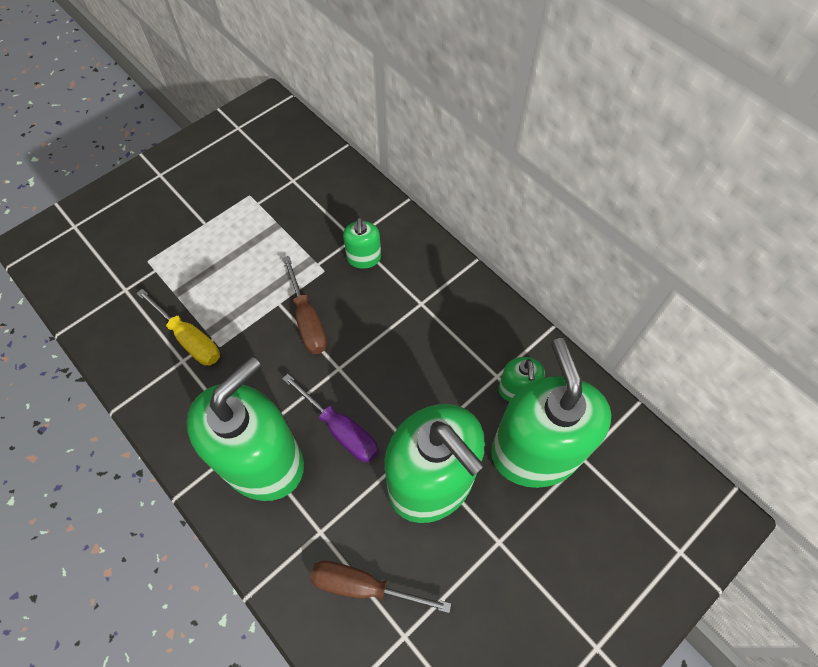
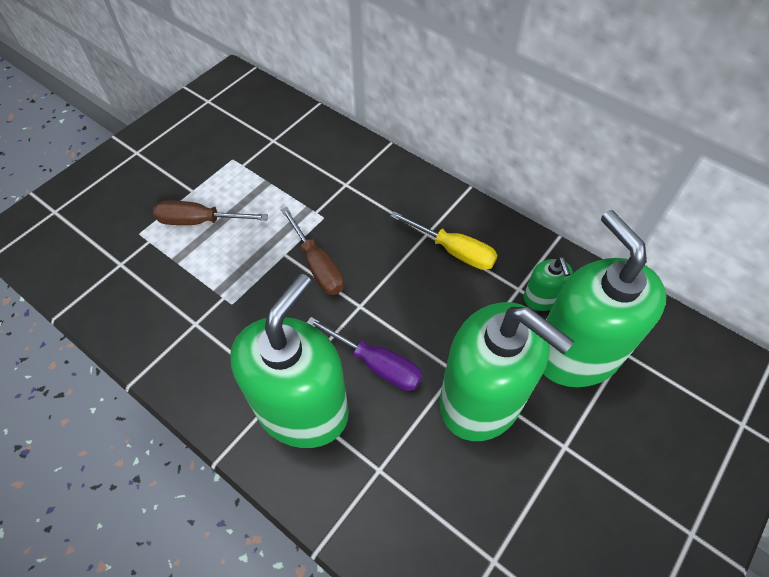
camera: 10 degrees left, 5 degrees down
(189, 339) = (199, 301): yellow screwdriver -> yellow screwdriver (454, 251)
(363, 586) = (438, 517): brown screwdriver -> brown screwdriver (199, 221)
(364, 258) = (360, 200): green soap dispenser -> none

